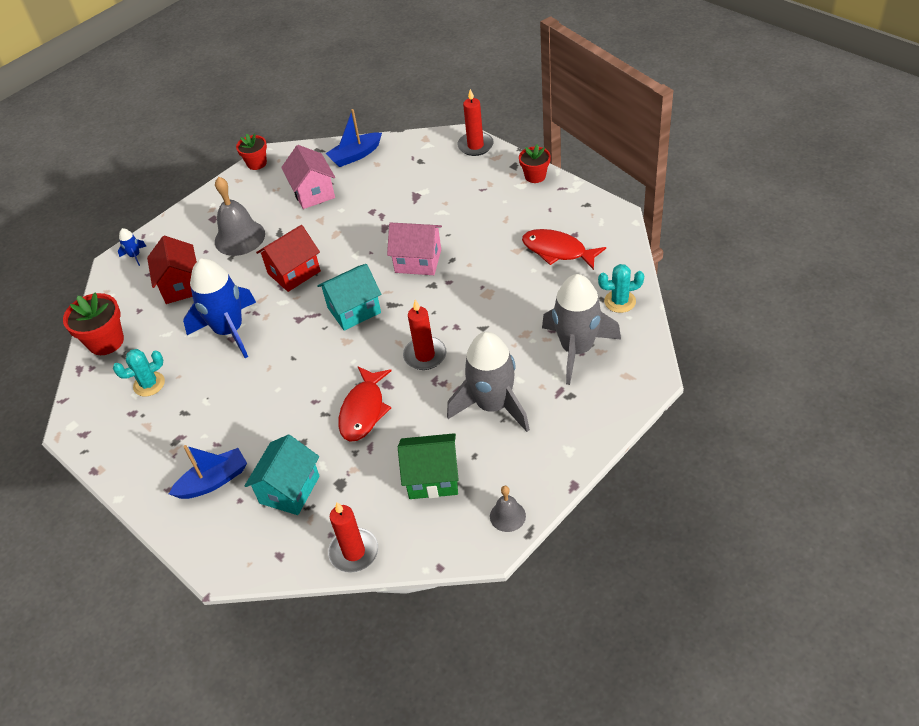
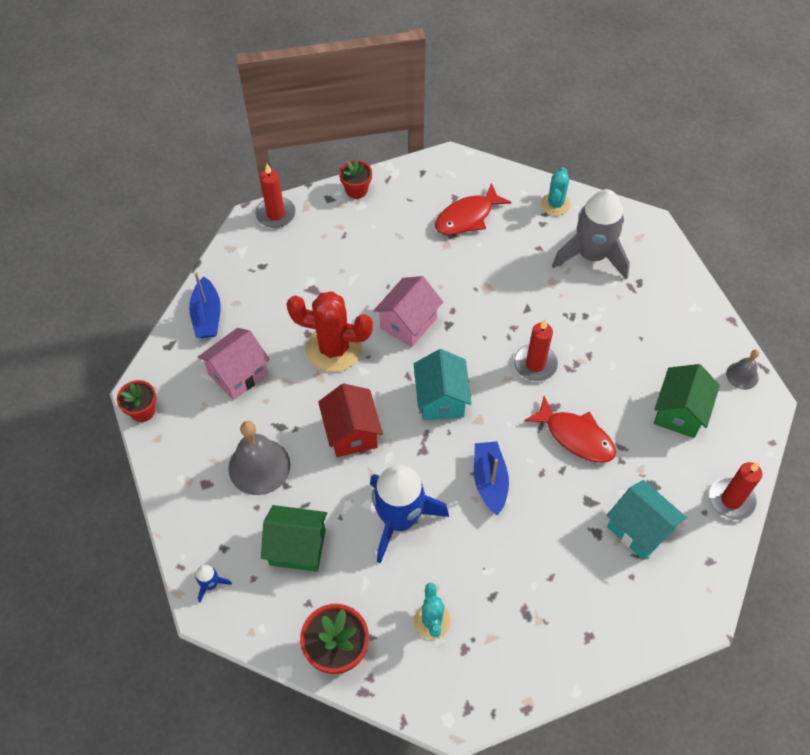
camera: 70 degrees left, 10 degrees up
(181, 285) = (297, 547): red house -> green house
(213, 481) = (597, 593): blue boat -> blue boat (489, 481)
(313, 193) = (238, 374): pink house -> pink house turned 45 degrees counterclockwise
(366, 230) = (334, 348): none -> red cactus
(492, 405) = (622, 338): grey rocket -> none

